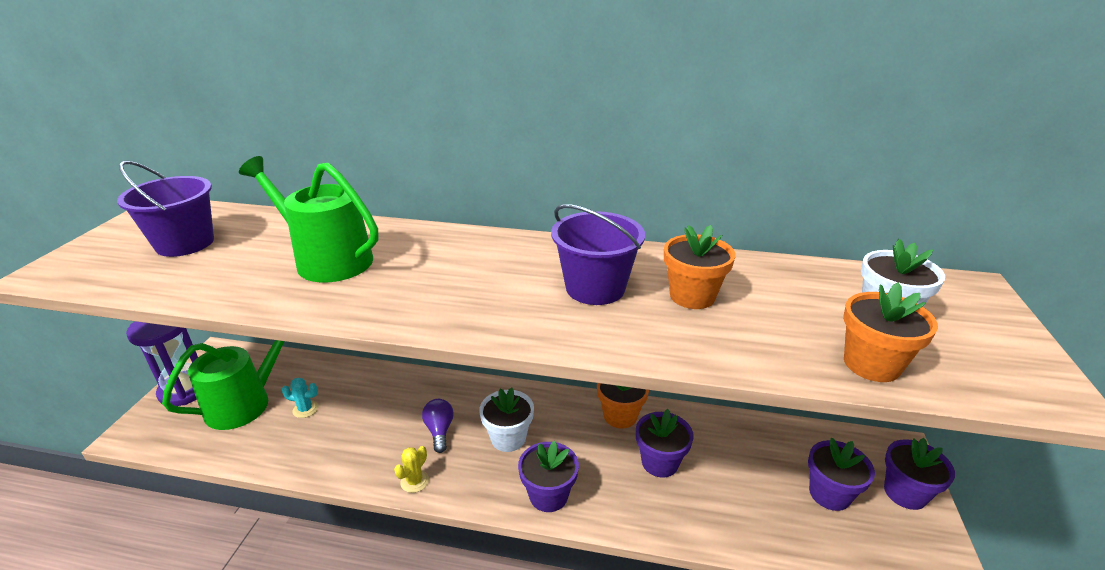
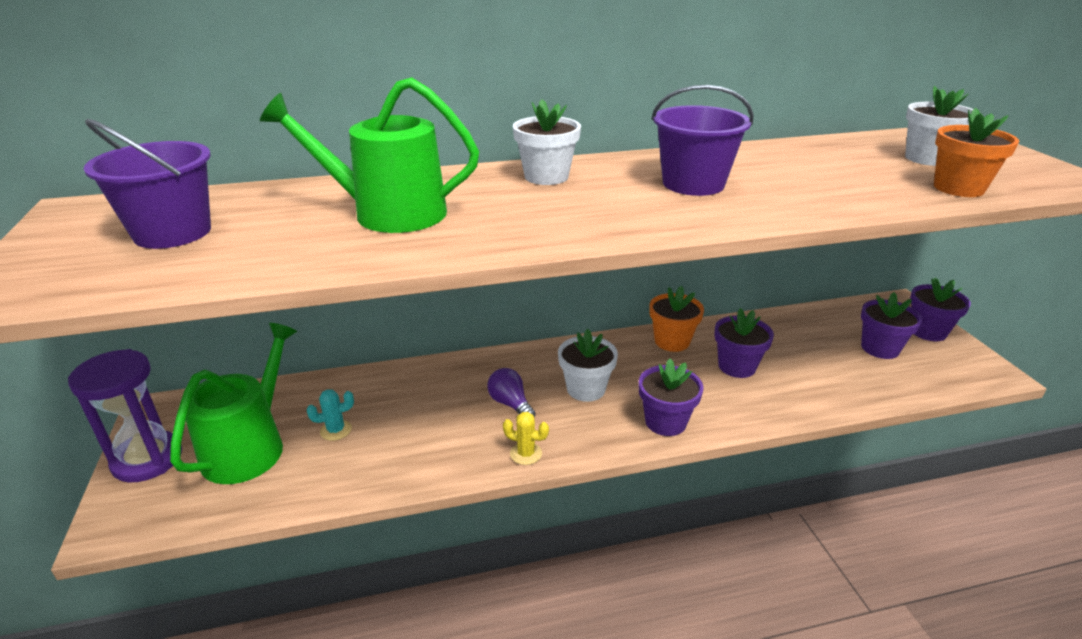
camera: 25 degrees left, 0 degrees up
(414, 481) = (526, 454): yellow cactus -> yellow cactus turned 75 degrees counterclockwise
(482, 250) = (546, 177): none -> white flower pot
(692, 296) = (779, 174): orange flower pot -> none

